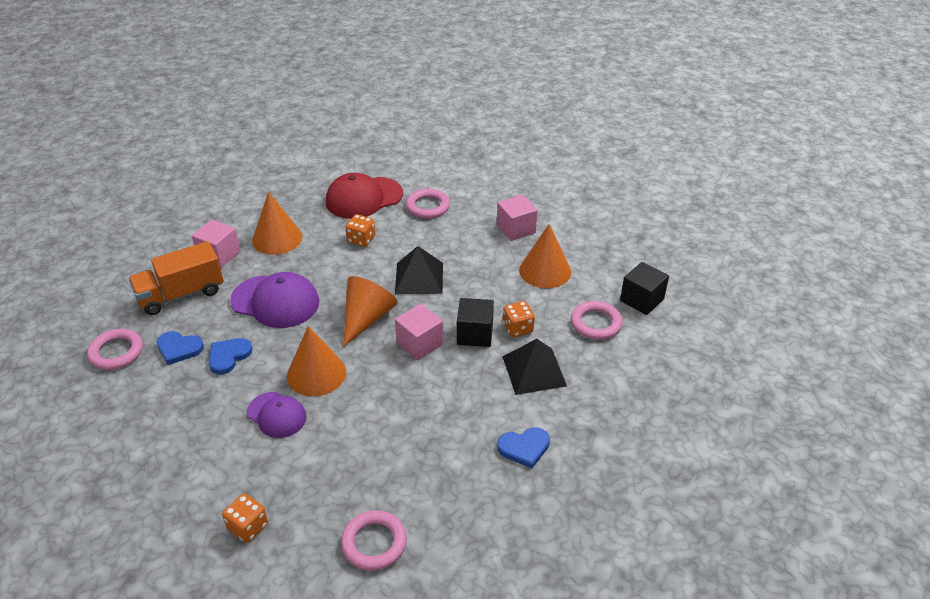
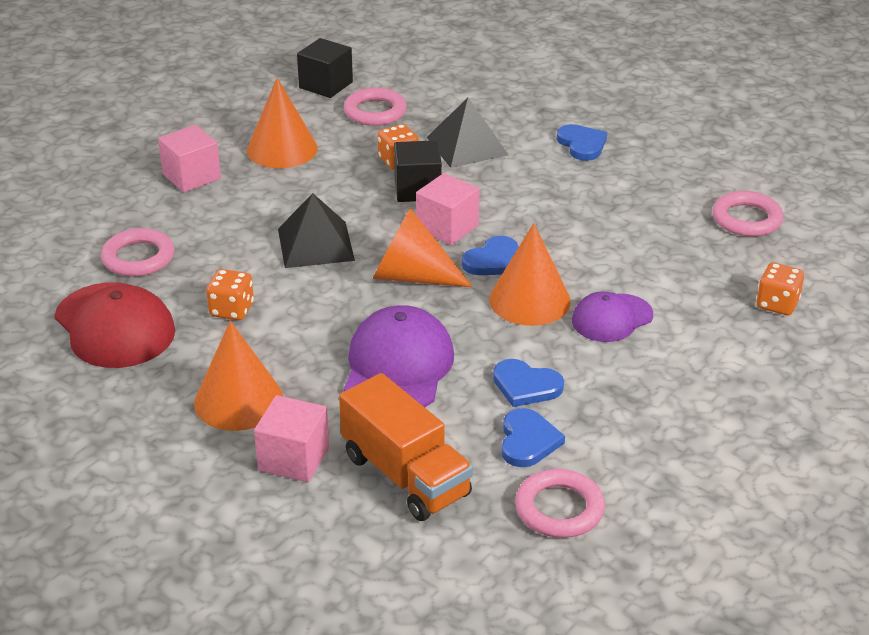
camera: 100 degrees left, 5 degrees down
(277, 415) = (612, 318): purple cap -> purple cap turned 150 degrees counterclockwise
(370, 362) = (493, 260): none -> blue heart

